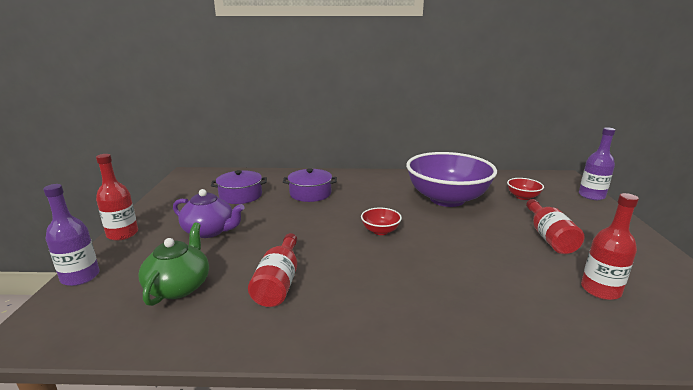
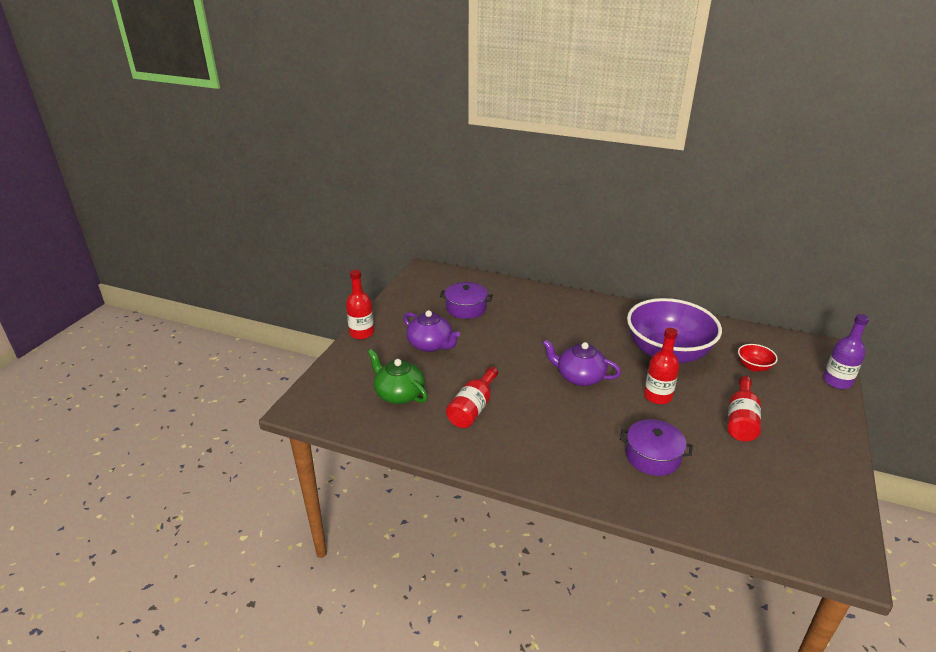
camera: 20 degrees right, 10 degrees up
(80, 277) = (330, 369): purple bottle -> none
(179, 286) = (399, 394): green teapot -> green teapot turned 75 degrees counterclockwise
(310, 193) = (532, 318): purple pot -> purple pot (652, 456)
(380, 231) = (579, 377): red bowl -> purple teapot
(600, 290) = (743, 481): red bottle -> red bottle (657, 396)

